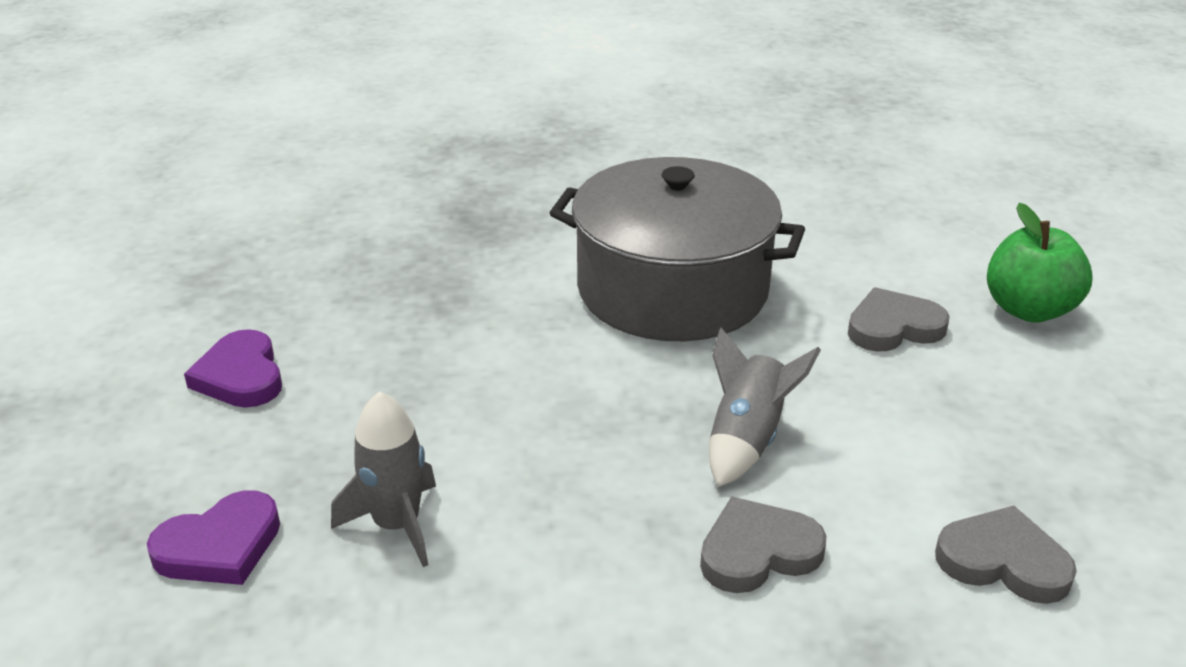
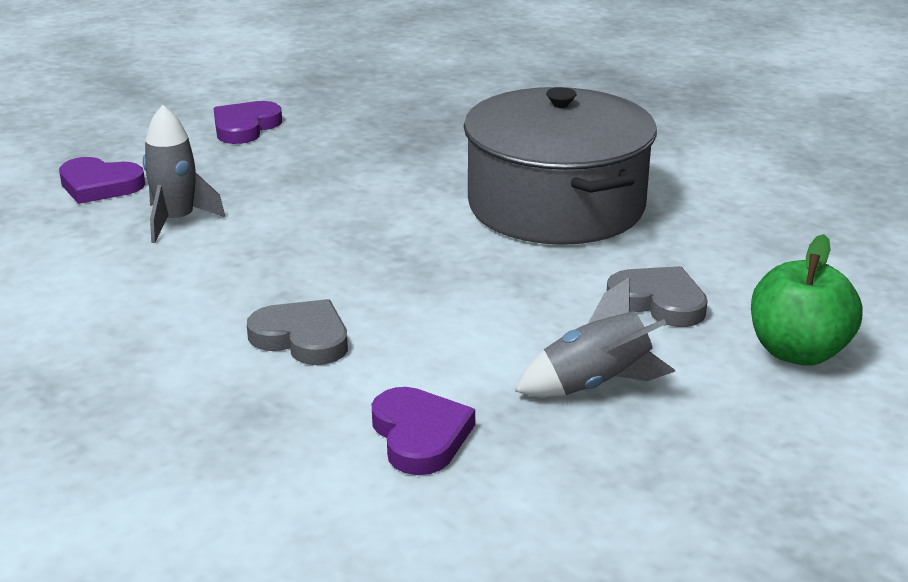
camera: 50 degrees right, 5 degrees down
(747, 439) = (418, 293): grey rocket -> grey rocket (595, 385)
(1003, 561) = (420, 436): grey heart -> purple heart

